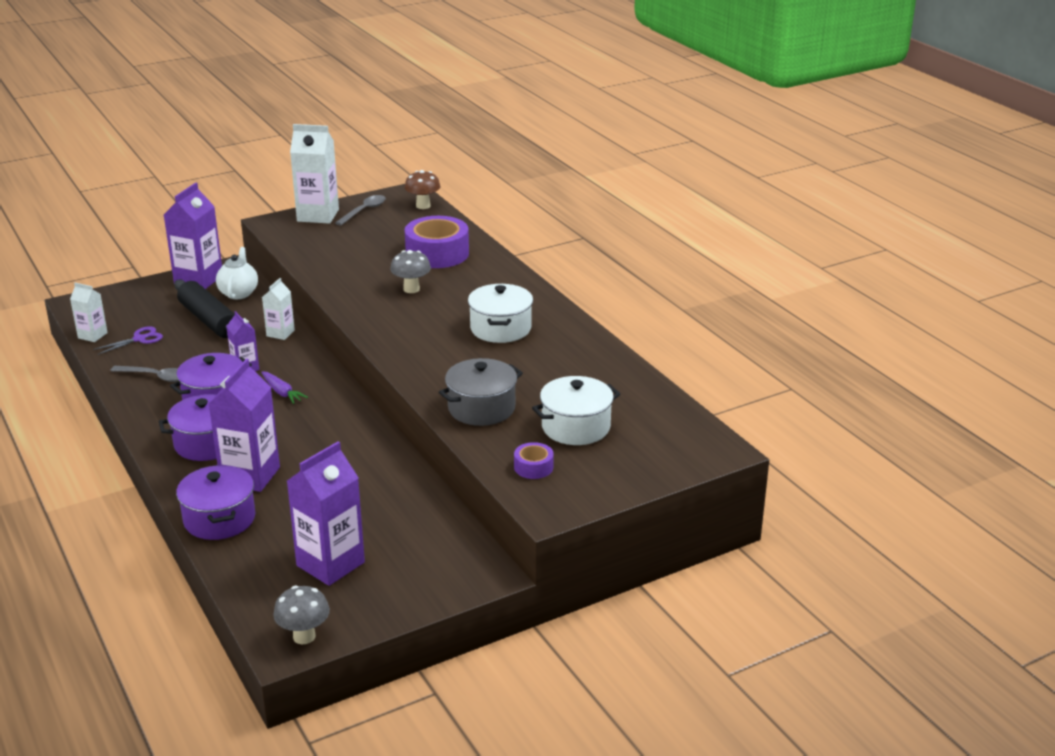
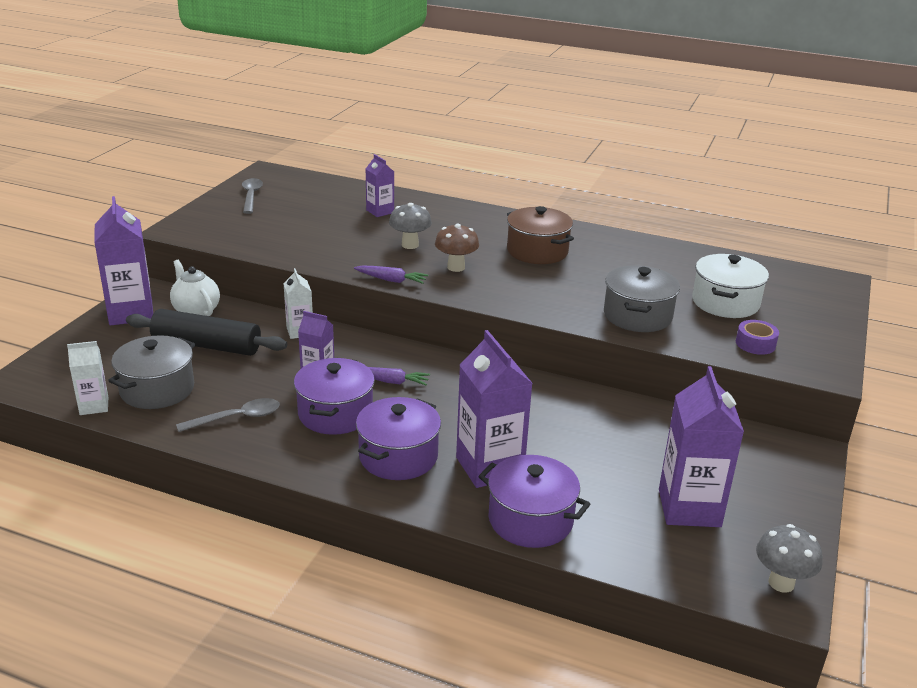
camera: 40 degrees left, 0 degrees up
(139, 339) = (157, 389): purple scissors -> grey pot
(318, 215) = (212, 211): white carton -> none
(350, 312) = (391, 280): none -> purple carrot
(423, 206) = (299, 179): brown mushroom -> brown mushroom (456, 267)
(437, 253) = (380, 211): purple tape -> purple carton
(500, 328) = (537, 251): white pot -> brown pot

